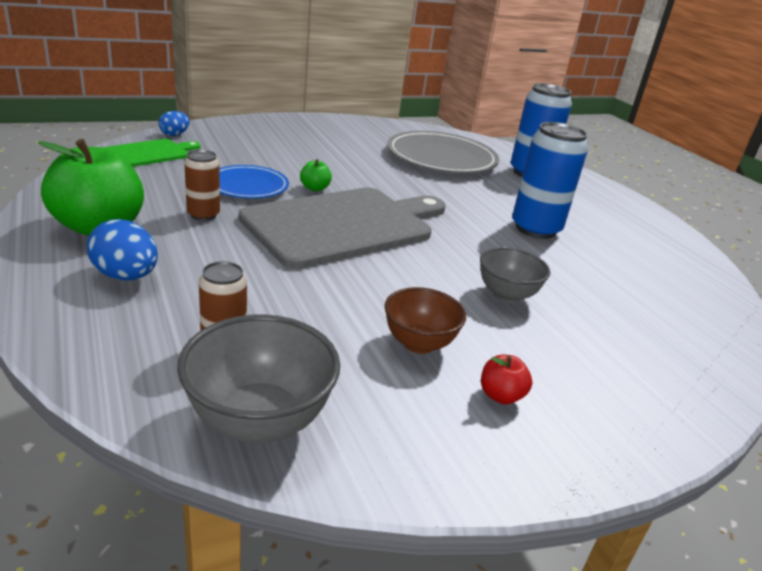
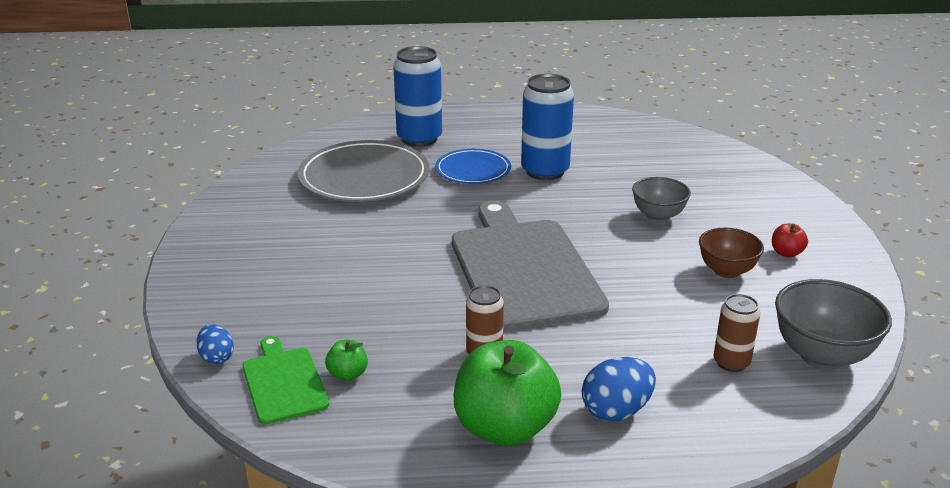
camera: 65 degrees left, 0 degrees up
(248, 186) = (412, 315): blue plate -> blue plate (473, 170)
(315, 188) = (429, 272): green apple -> green apple (348, 374)

